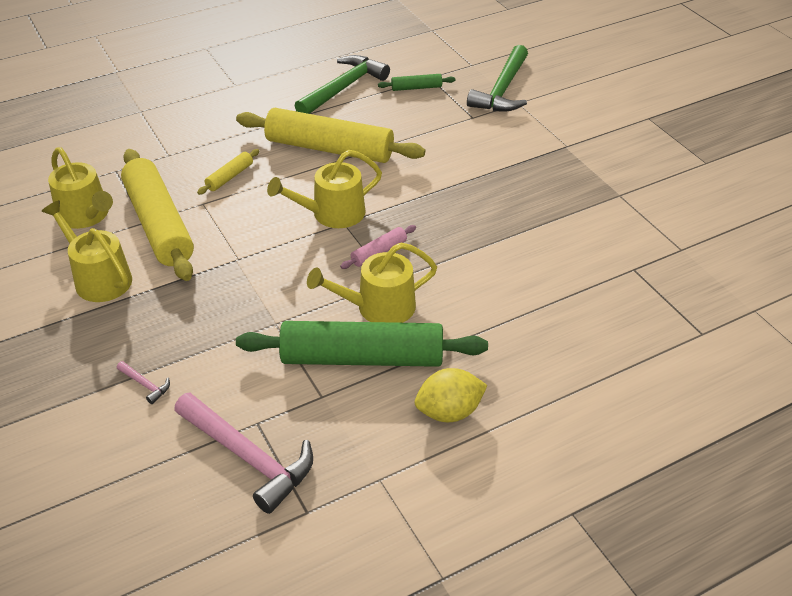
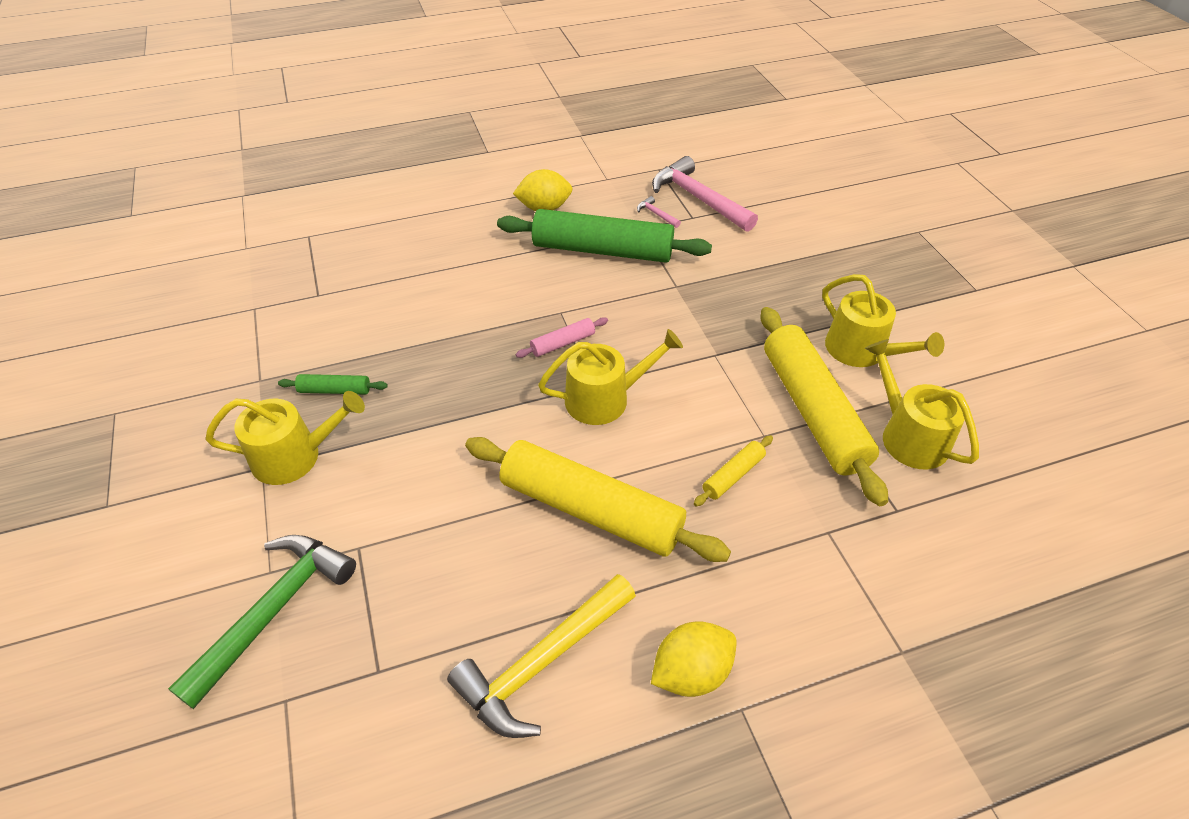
camera: 170 degrees left, 5 degrees up
(145, 385) = (786, 251): pink hammer -> pink hammer (656, 214)
(261, 93) = (691, 672): none -> yellow lemon
(343, 88) = (542, 662): green hammer -> yellow hammer
(378, 307) = (577, 289): yellow watering can -> yellow watering can (295, 456)
(416, 88) = (414, 641): green rolling pin -> green rolling pin (335, 390)

